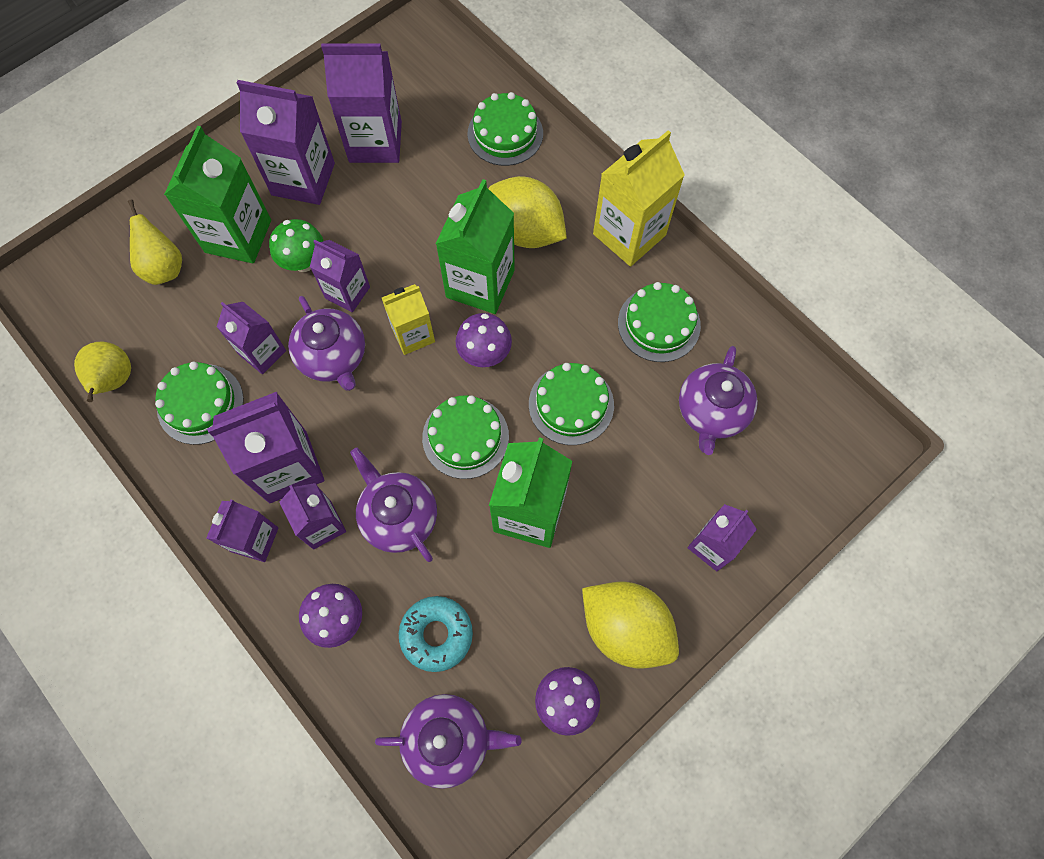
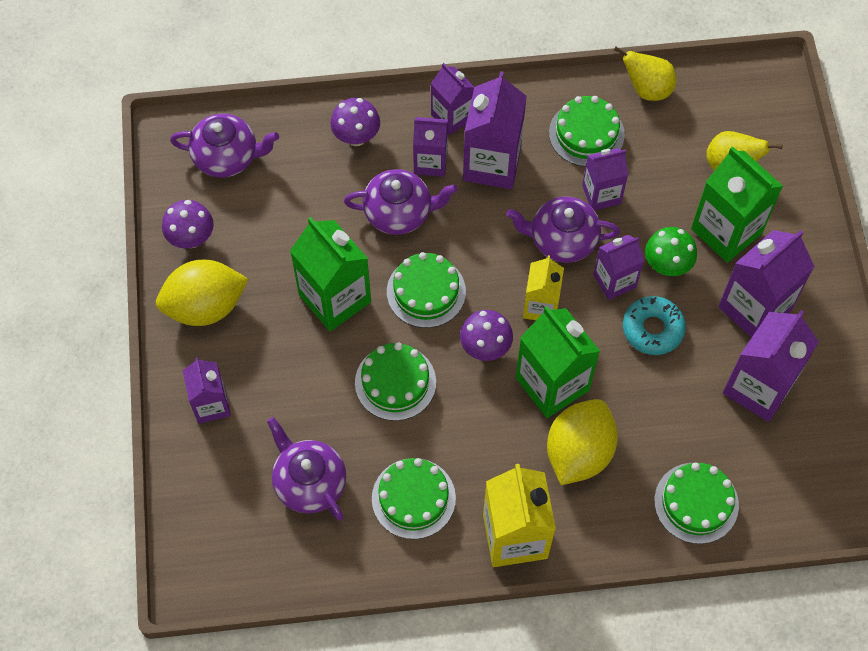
camera: 125 degrees right, 5 degrees down
(436, 634) = (298, 188): turquoise donut -> turquoise donut (652, 329)
(448, 739) = (227, 157): purple teapot -> purple teapot turned 120 degrees counterclockwise
(525, 231) = (579, 452): yellow lemon -> yellow lemon turned 45 degrees counterclockwise

